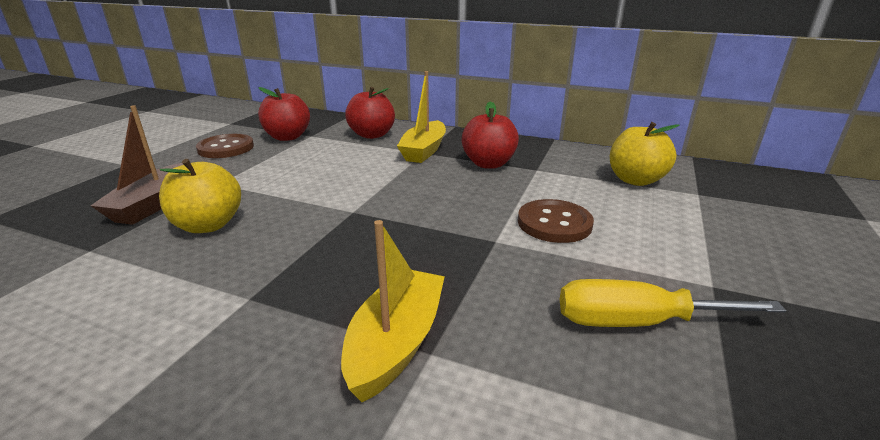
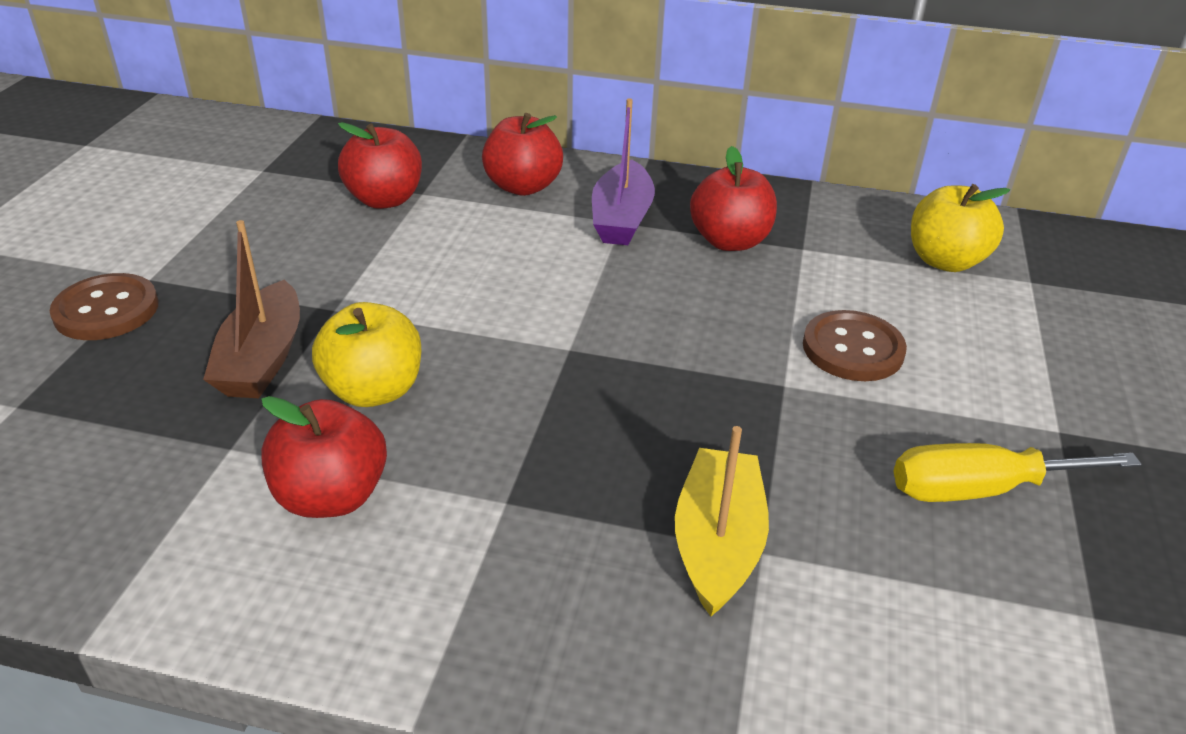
camera: 10 degrees left, 10 degrees up
(129, 284) = (331, 496): none -> red apple
(226, 148) = (296, 231): brown button -> brown button (106, 310)
(424, 151) = (621, 219): yellow boat -> purple boat

